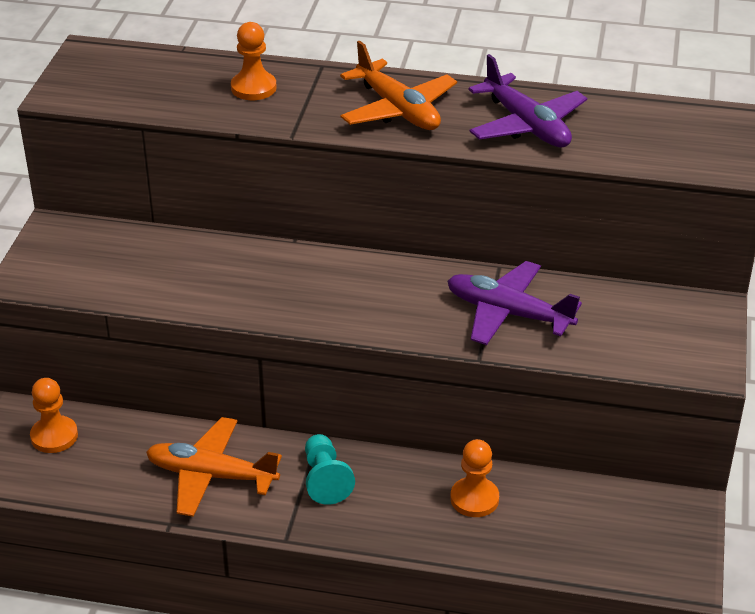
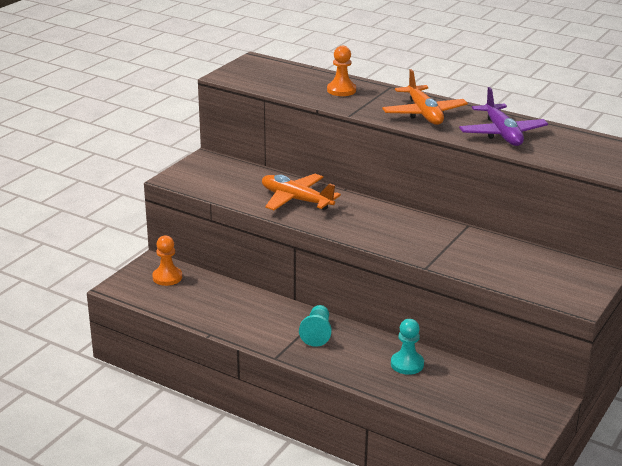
camera: 20 degrees right, 10 degrees down
(211, 475) = (248, 316): orange plane -> orange plane (296, 200)
(474, 499) = (407, 364): orange pawn -> turquoise pawn
(508, 313) = (459, 249): purple plane -> none

